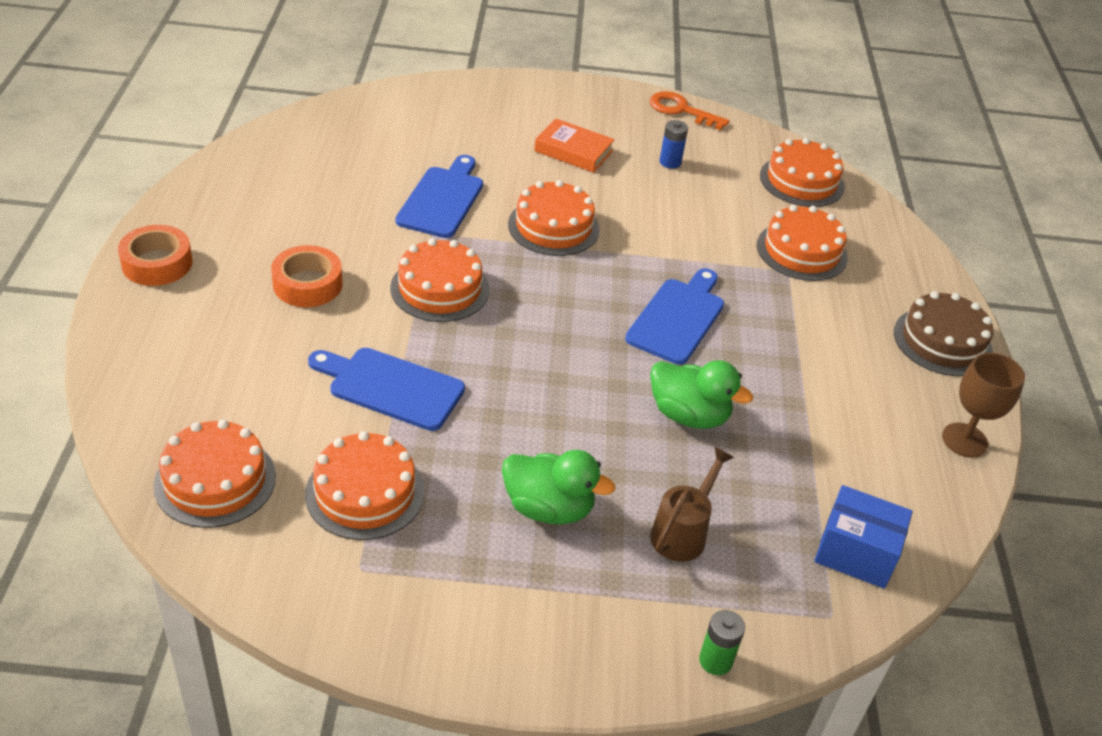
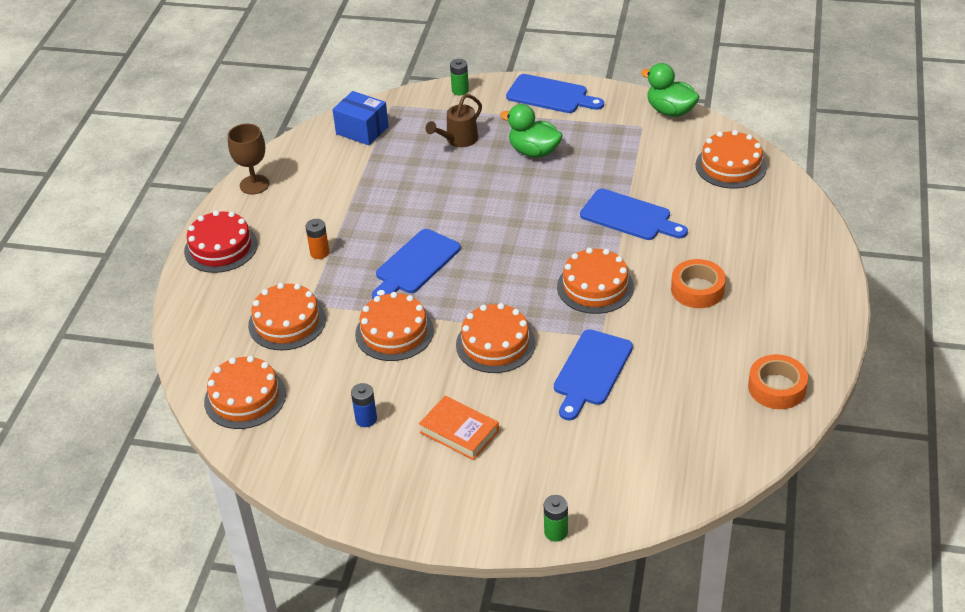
camera: 165 degrees left, 0 degrees up
(157, 263) = (818, 306): orange tape -> orange tape (777, 388)
(365, 492) = (641, 159): orange cake -> orange cake (394, 332)
(470, 83) = (556, 532): none -> green battery
(535, 650) = (551, 95): none -> blue cutting board
(681, 110) = (326, 494): orange key -> none
(689, 415) = (432, 199): green duck -> green duck (670, 111)
(809, 334) = (319, 253): none -> orange battery
(942, 341) = (221, 247): brown cake -> red cake

